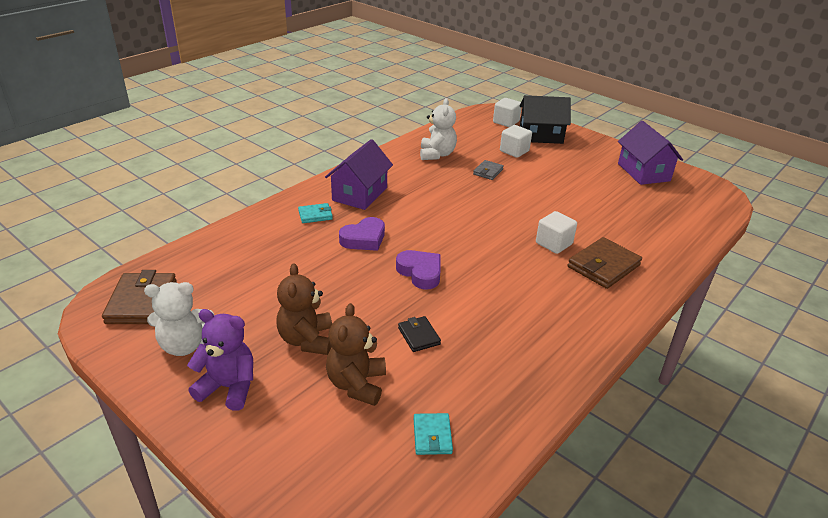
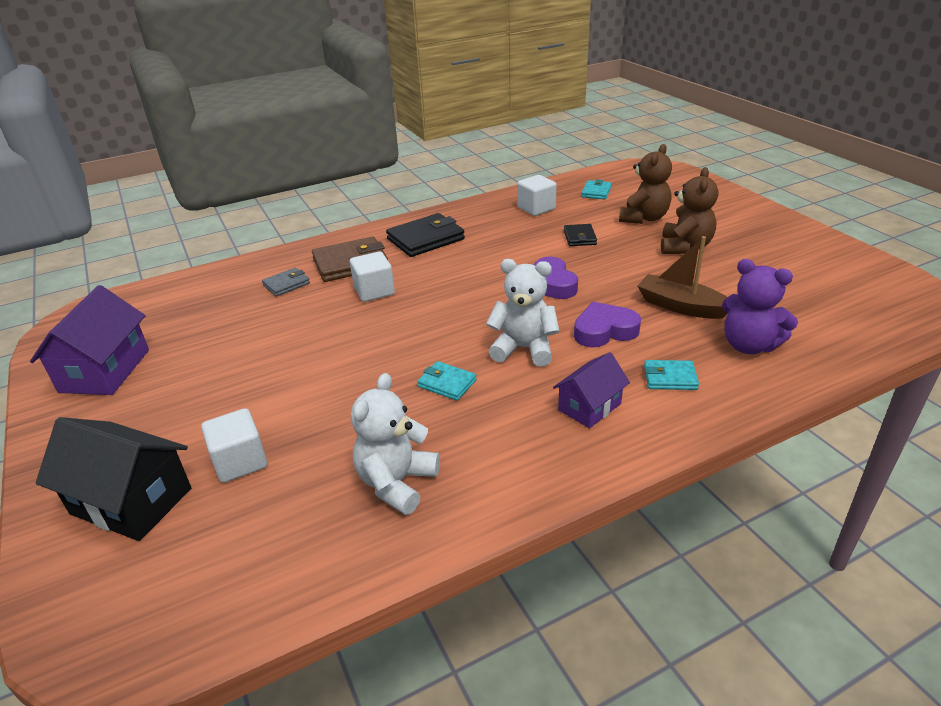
camera: 155 degrees left, 0 degrees up
(142, 302) = (876, 298): brown wallet -> none
(184, 345) = (804, 257): white teddy bear -> white teddy bear (524, 349)
(228, 387) = (751, 228): purple teddy bear -> purple teddy bear (749, 345)
(309, 268) = (680, 306): none -> brown boat
(359, 194) = (589, 407): purple house -> purple house, size x0.62
(446, 193) = (447, 383): none -> turquoise wallet
(488, 172) = (341, 417): grey wallet -> grey wallet (286, 284)
(506, 122) = (138, 577): white cube -> white cube (536, 208)
(569, 306) = (426, 239): none -> black wallet

